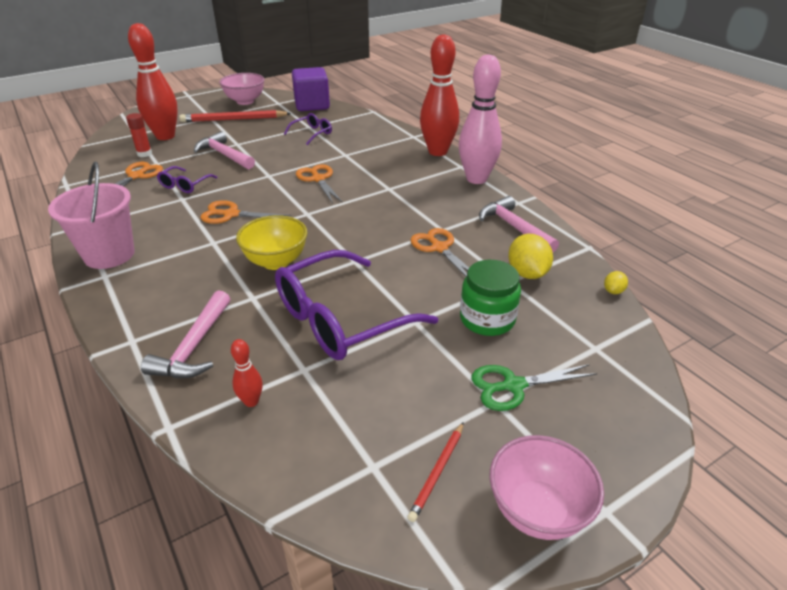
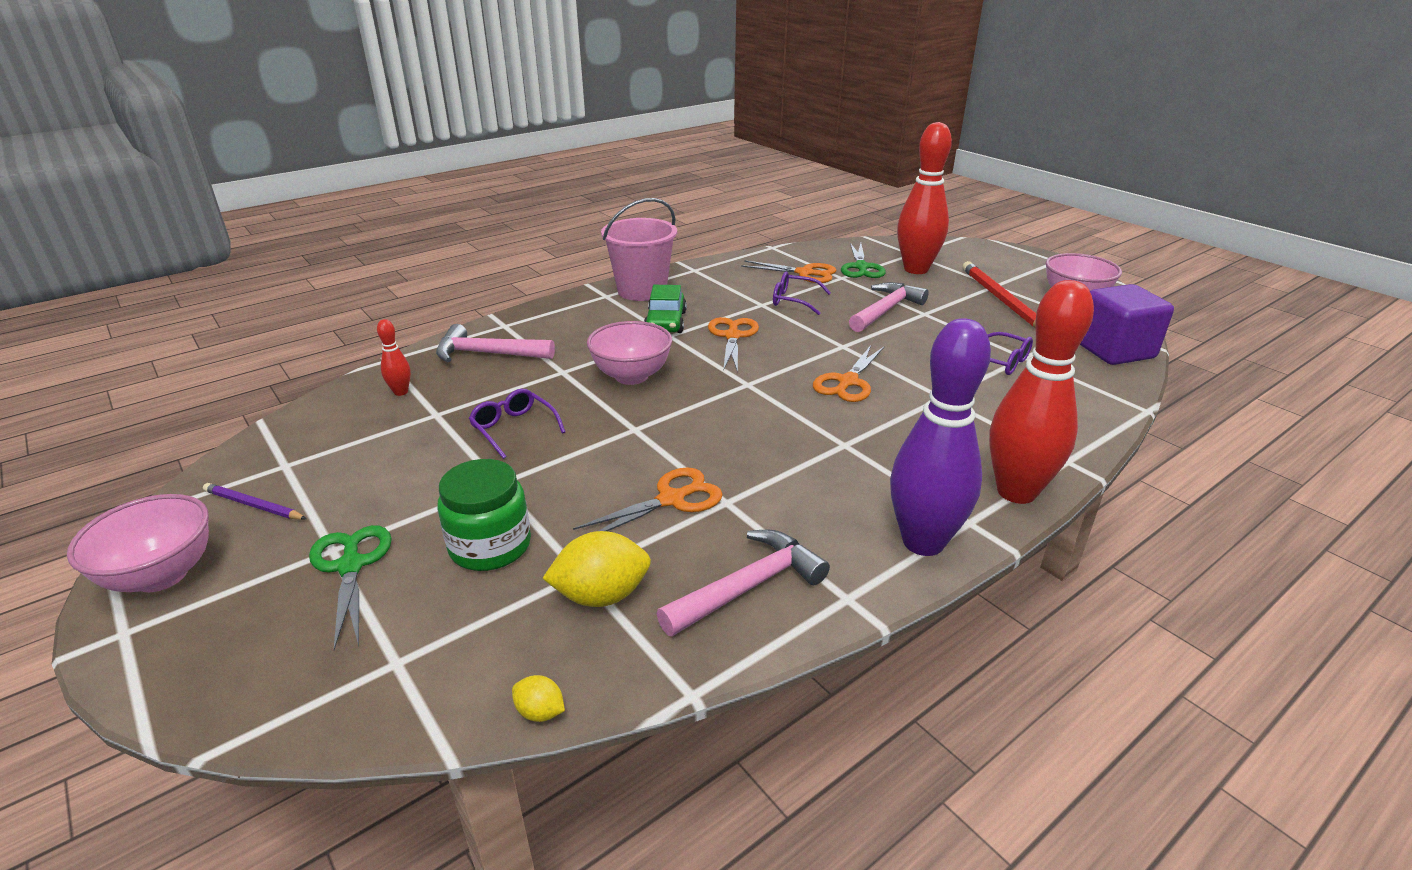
camera: 85 degrees right, 5 degrees down
(144, 154) = (861, 267): red glue stick -> green scissors
(186, 243) = (666, 322): none -> green car
(276, 261) = (631, 376): yellow bowl -> pink bowl
(318, 179) = (848, 382): orange scissors -> orange scissors turned 150 degrees clockwise
(340, 319) = (514, 428): purple glasses -> purple glasses, size x0.46
(437, 472) = (253, 505): red pencil -> purple pencil
(476, 179) = (923, 542): pink bowling pin -> purple bowling pin

